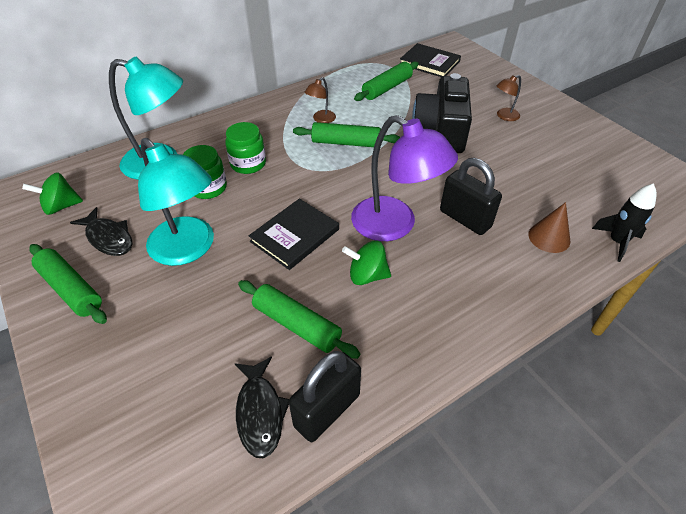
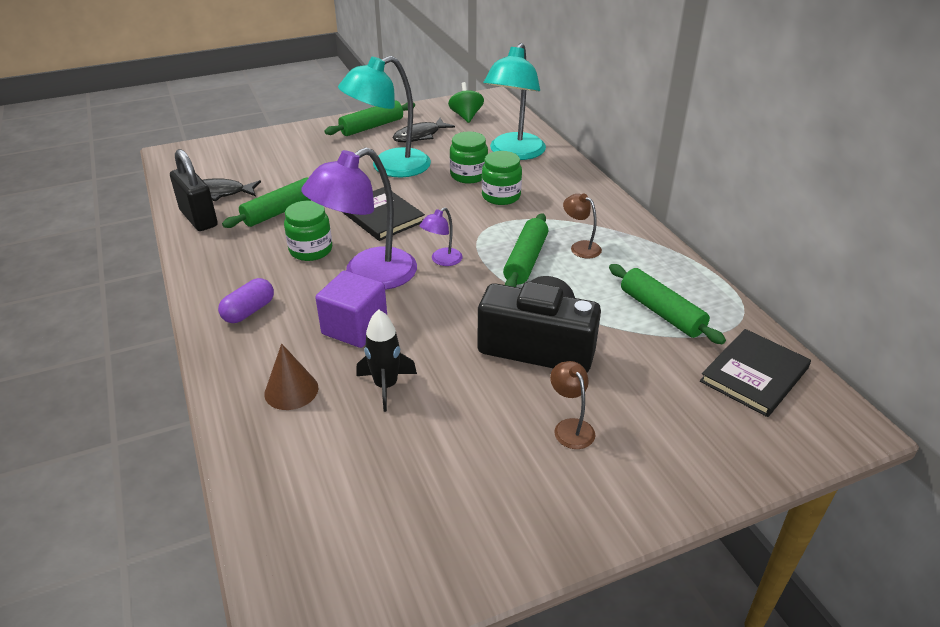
camera: 100 degrees right, 10 degrees down
(359, 185) = (442, 260): none -> purple lamp
(367, 275) = (311, 250): green spinning top -> green jar
(465, 219) = (355, 328): black padlock -> purple cube
(476, 294) = (249, 311): none -> purple capsule
(617, 242) = (249, 455): black rocket -> black rocket (386, 386)

